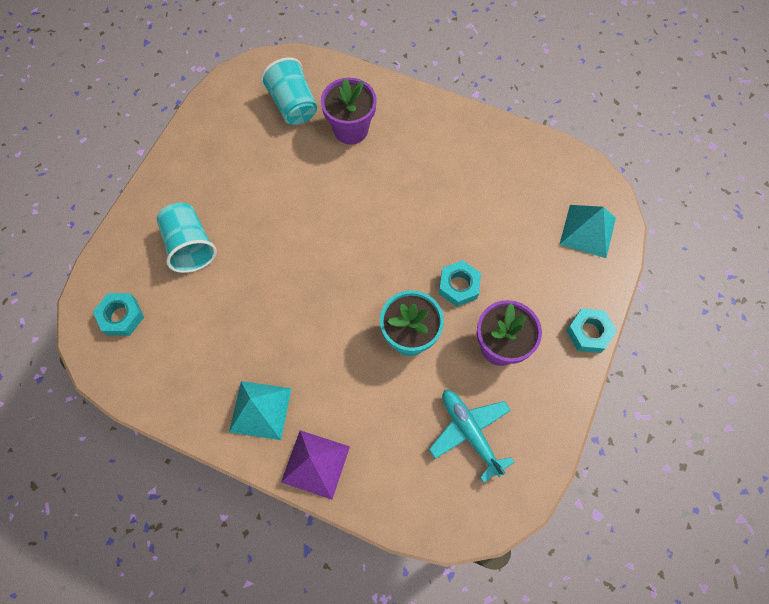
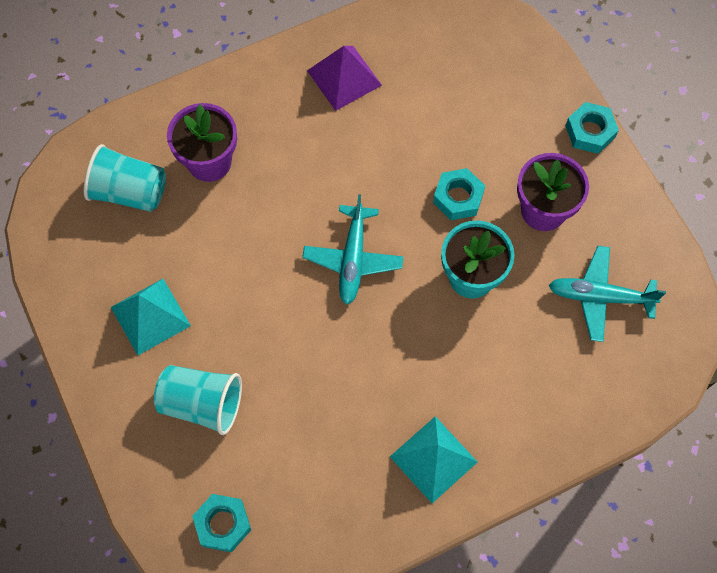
camera: 50 degrees left, 0 degrees up
(315, 464) = (524, 447): purple pyramid -> purple pyramid (344, 77)
(358, 257) = (353, 259): none -> turquoise plane
(587, 231) = (497, 53): turquoise pyramid -> turquoise pyramid (150, 316)

